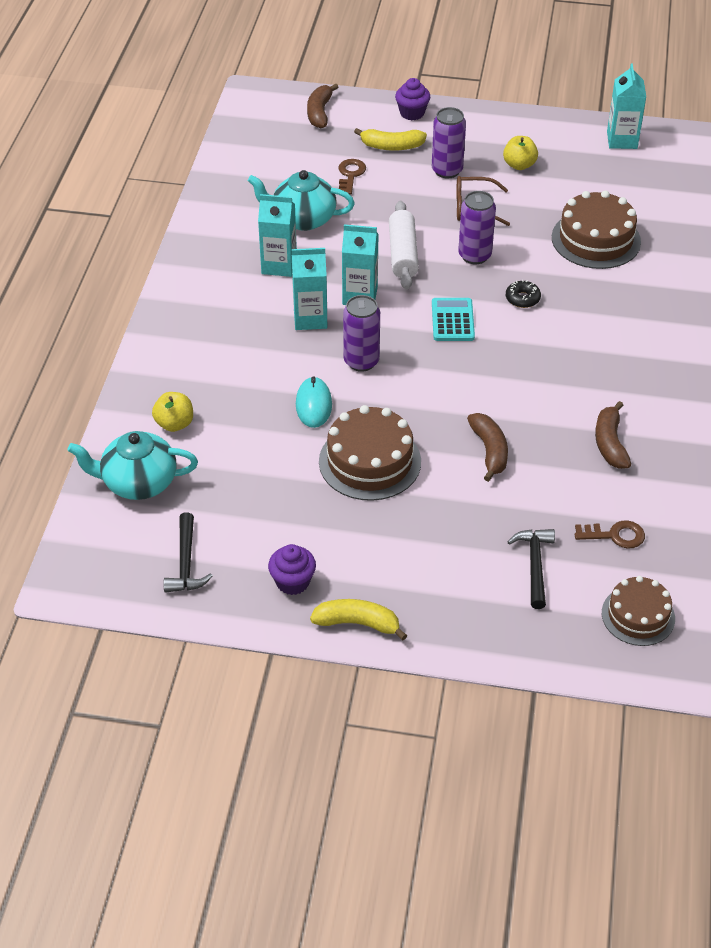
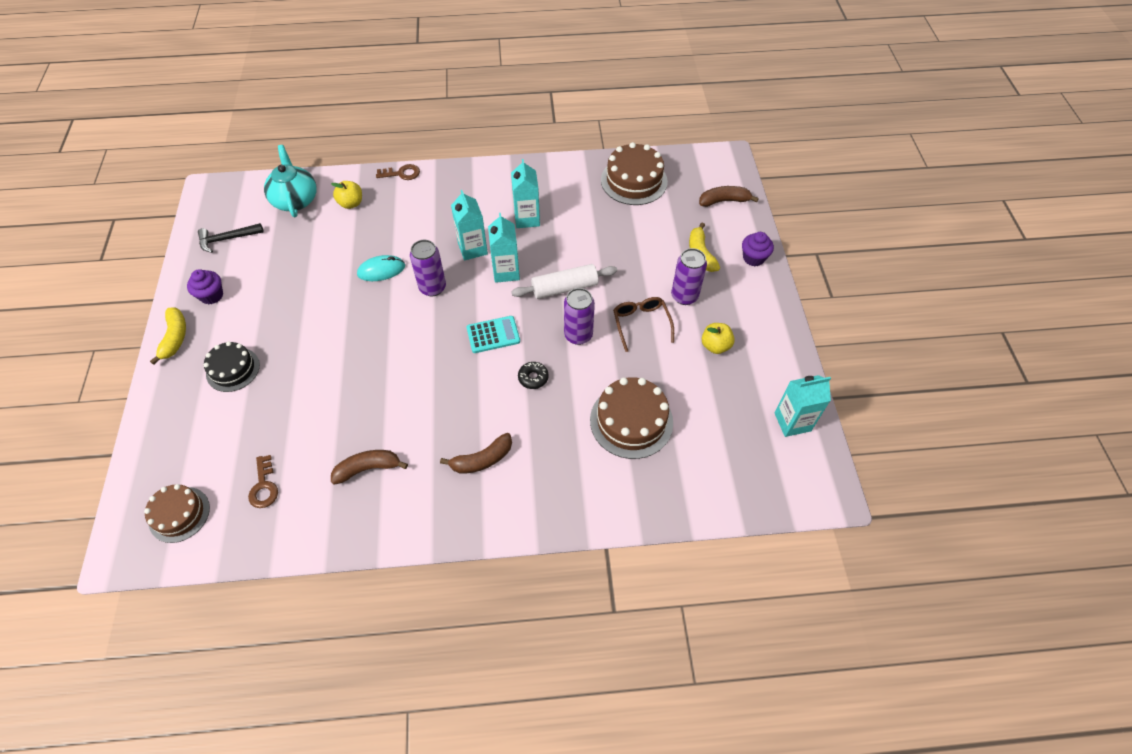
camera: 75 degrees right, 10 degrees up
(302, 219) = (585, 220): turquoise teapot -> none
(350, 175) = (651, 236): brown key -> brown key (401, 173)
(370, 461) = (328, 314): brown cake -> brown cake (634, 181)
(432, 561) = (233, 369): none -> black cake
(489, 451) = (348, 385): brown banana -> brown banana (482, 459)
(534, 565) = (230, 434): black hammer -> none

